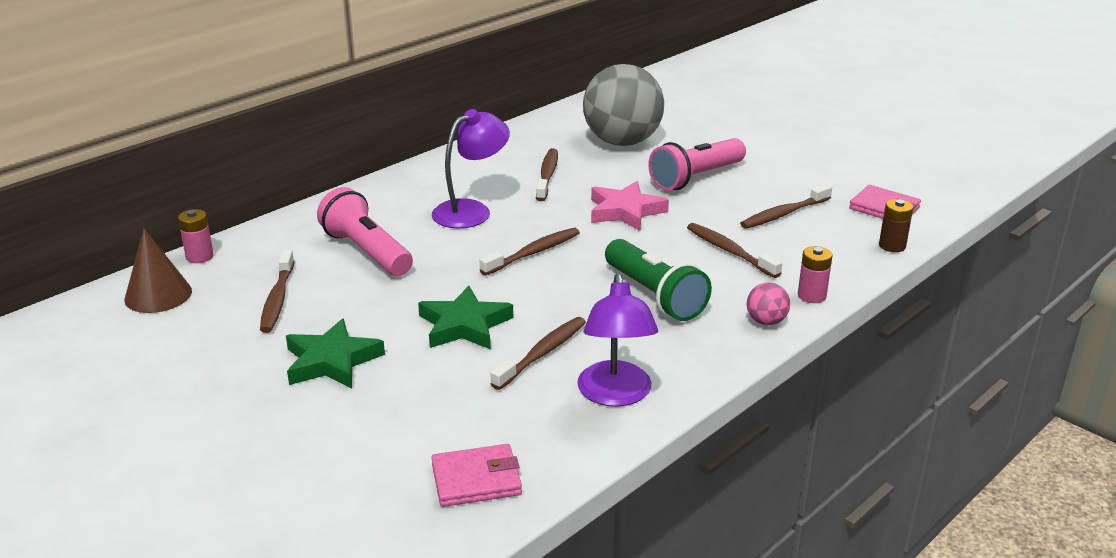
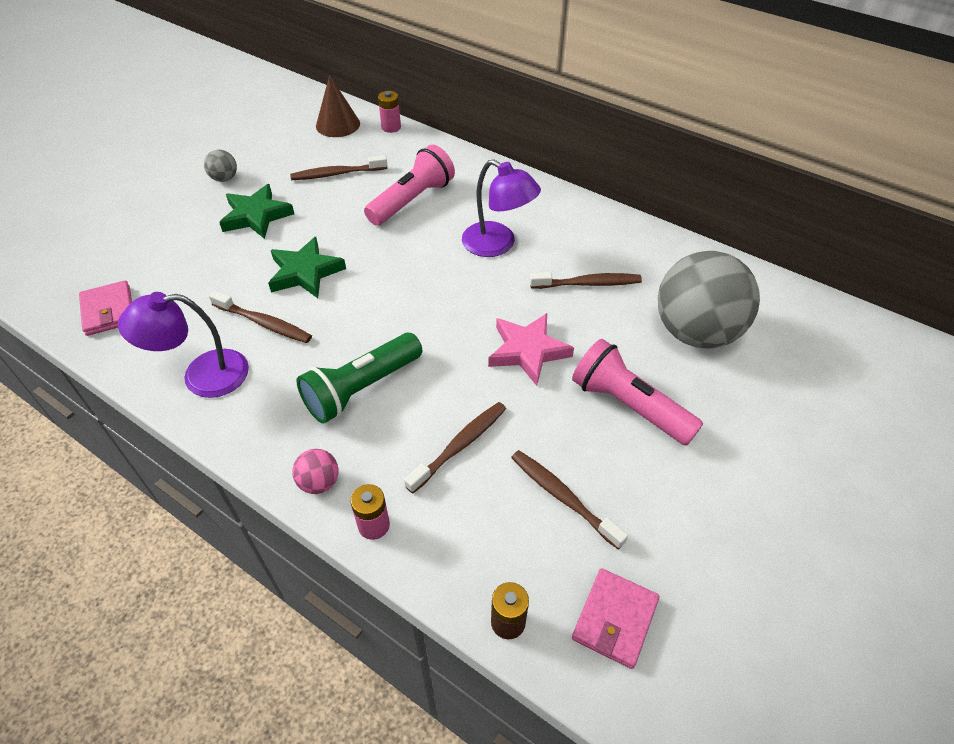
camera: 80 degrees right, 20 degrees up
(223, 390) = (224, 178): none -> grey ball
(533, 253) = (428, 295): brown toothbrush -> none

